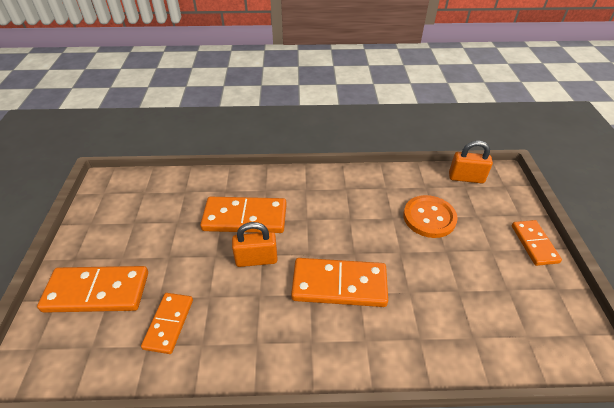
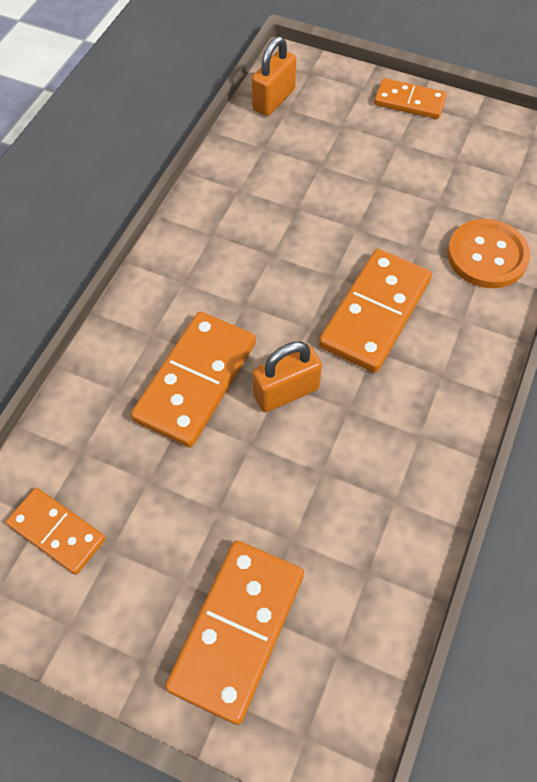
camera: 65 degrees left, 15 degrees up
(169, 324) = (344, 535): orange domino -> orange domino (57, 532)
(256, 259) = (286, 392): orange padlock -> orange padlock turned 45 degrees clockwise
(429, 217) = (318, 172): orange button -> orange button (487, 256)

